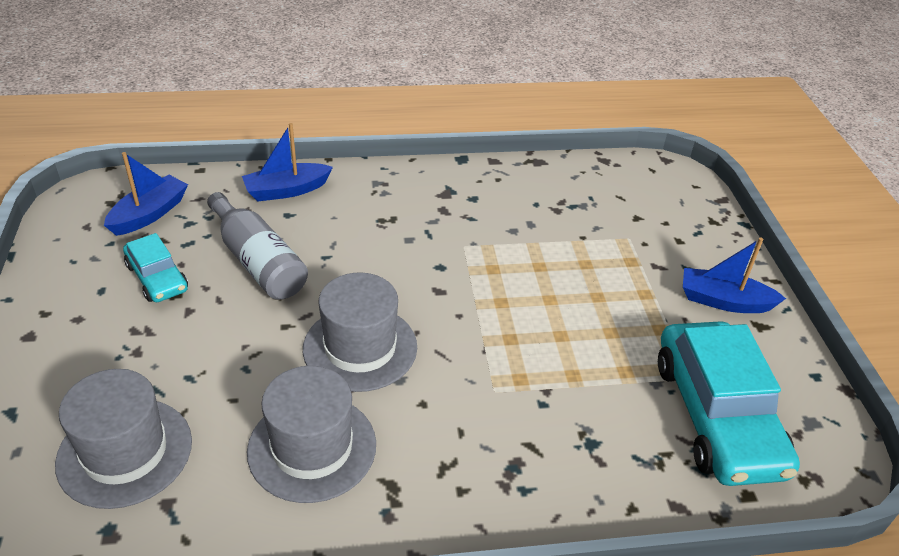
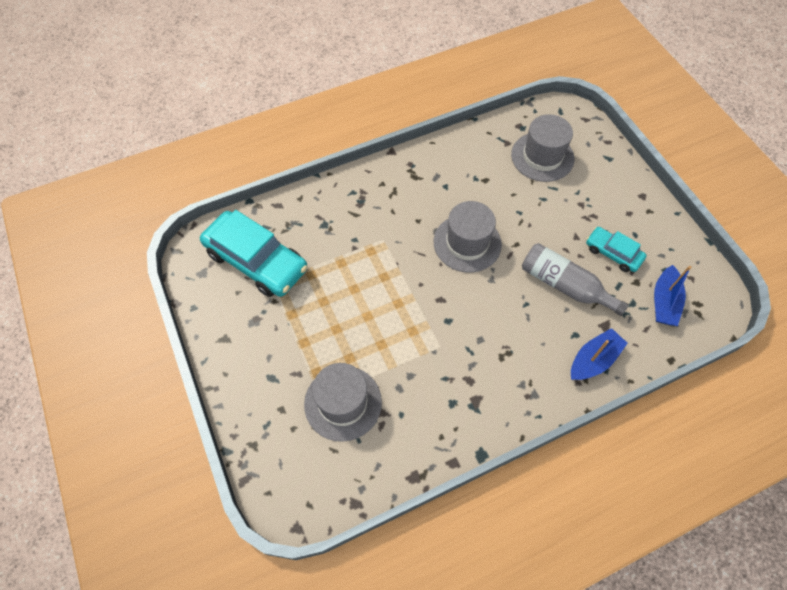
camera: 165 degrees right, 20 degrees up
(312, 447) = (460, 182): grey hat -> grey hat (343, 403)
(717, 415) = (256, 261): turquoise car -> turquoise car turned 150 degrees clockwise
(724, 301) = (248, 353): blue boat -> none

